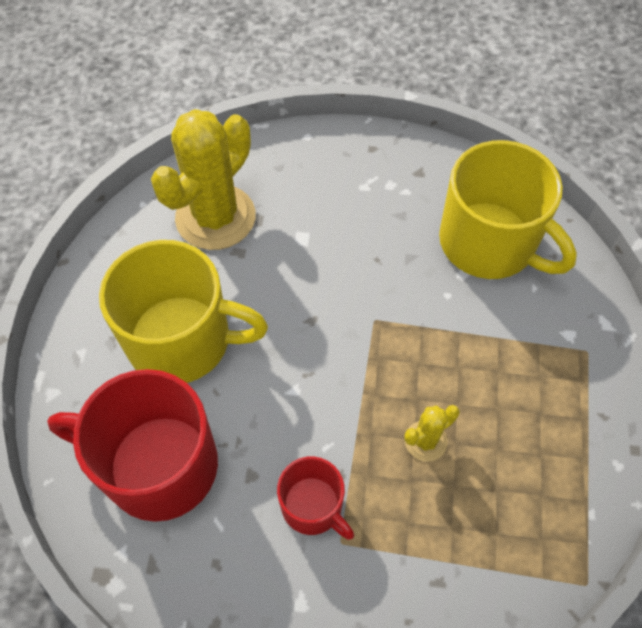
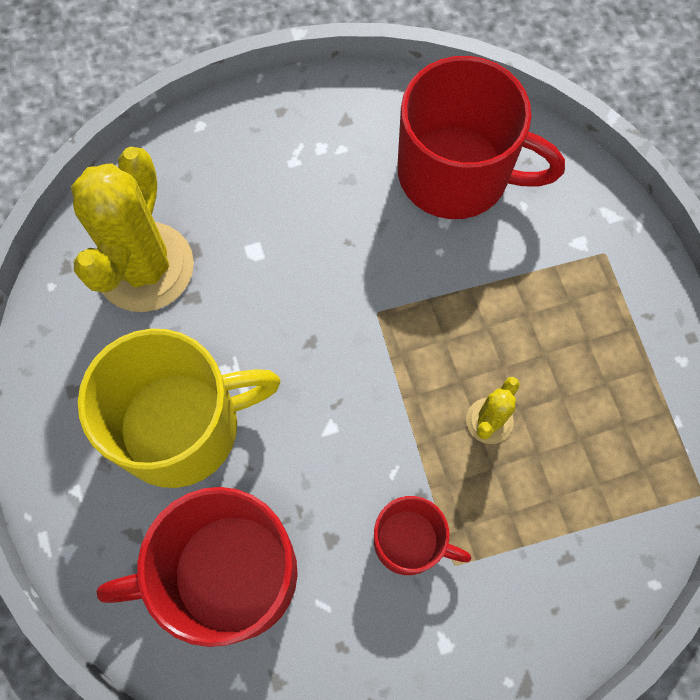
camera: 25 degrees left, 10 degrees up
(490, 243) = (457, 173): yellow mug -> red mug

